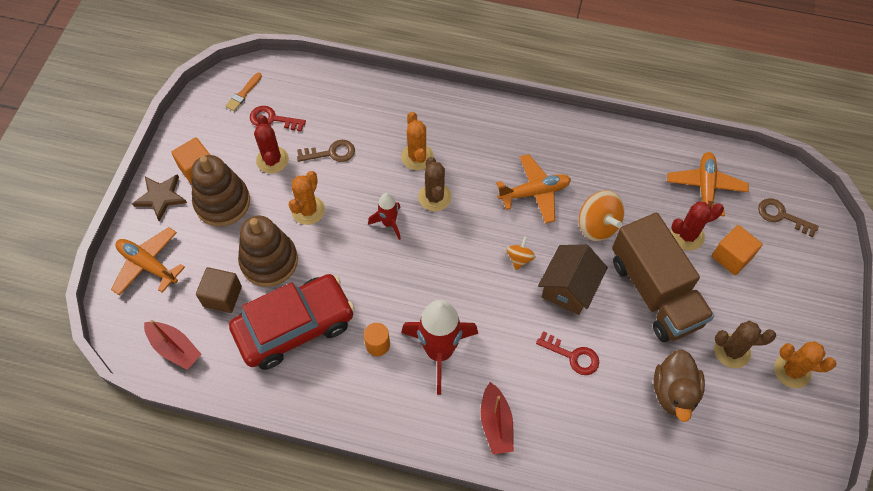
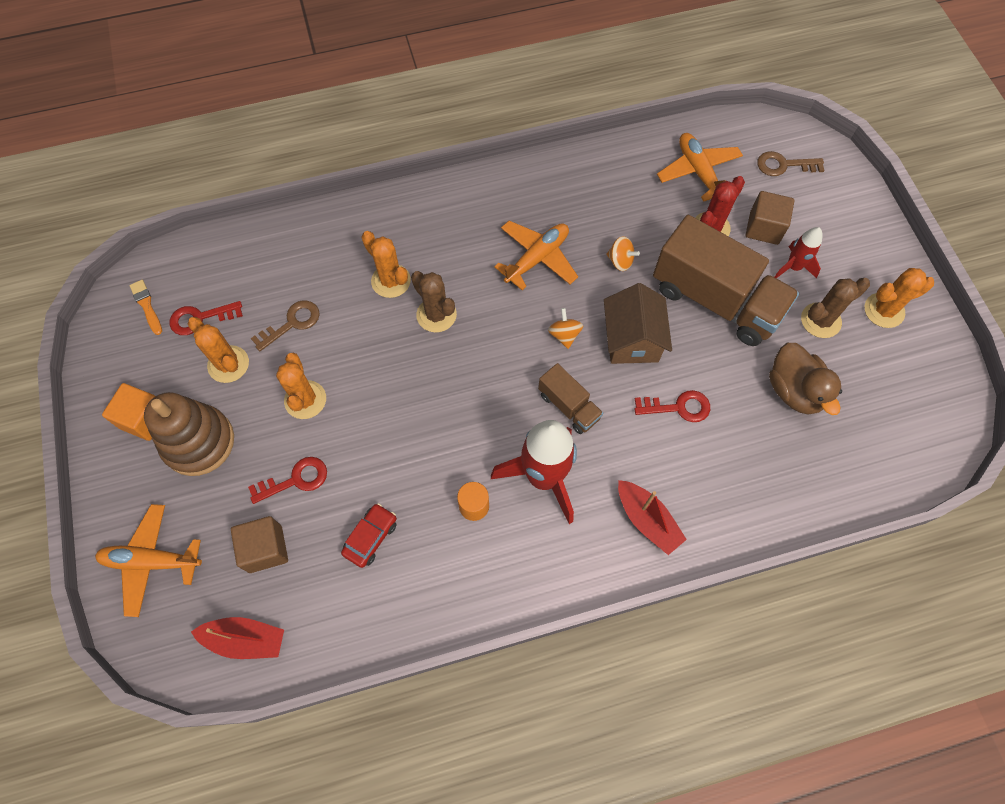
camera: 30 degrees left, 5 degrees up
(161, 197) = (118, 474): brown star -> none
(243, 93) = (146, 305): orange brush -> orange brush turned 150 degrees clockwise
(269, 261) = (295, 480): brown stacking toy -> red key
(272, 160) = (228, 364): red cactus -> orange cactus
(295, 327) = (371, 537): red car -> red car, size x0.42
(389, 223) = (404, 368): red rocket -> red rocket (793, 267)
(490, 311) = (569, 406): none -> brown truck
(597, 225) = (620, 261): orange spinning top -> orange spinning top, size x0.56
(731, 257) = (764, 228): orange cube -> brown cube

